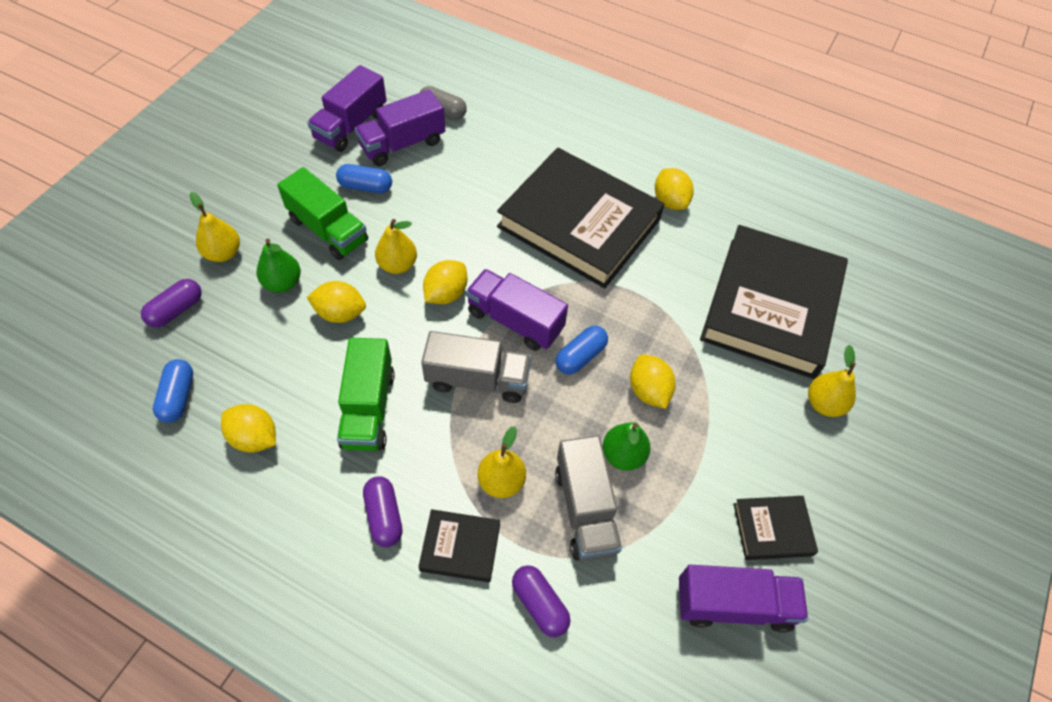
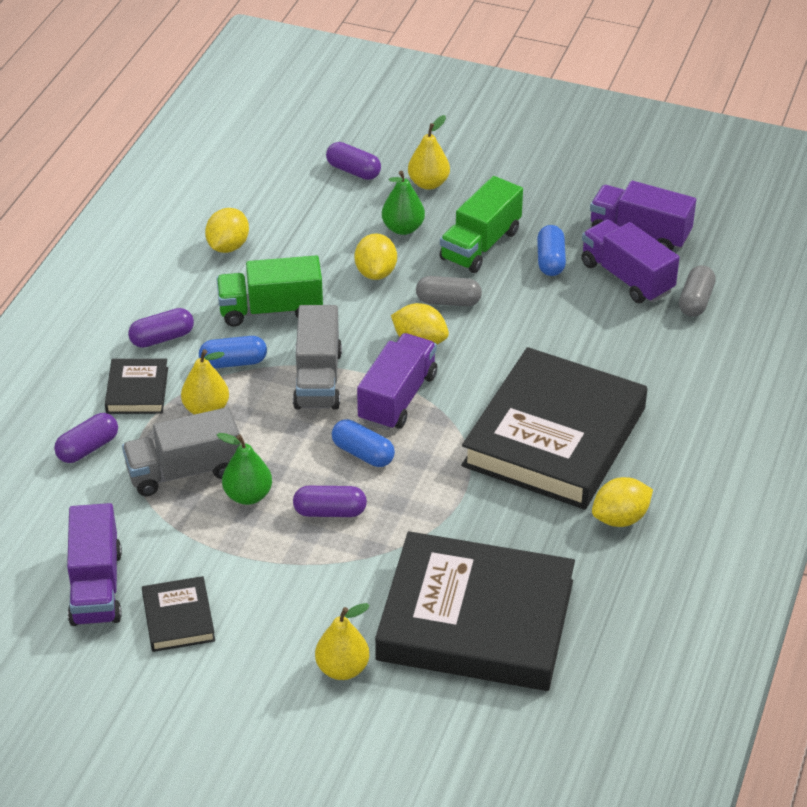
camera: 85 degrees right, 15 degrees down
(178, 397) = (261, 194): blue capsule -> blue capsule (233, 362)
(397, 265) = (448, 301): yellow pear -> grey capsule
(648, 391) = (330, 511): yellow lemon -> purple capsule

